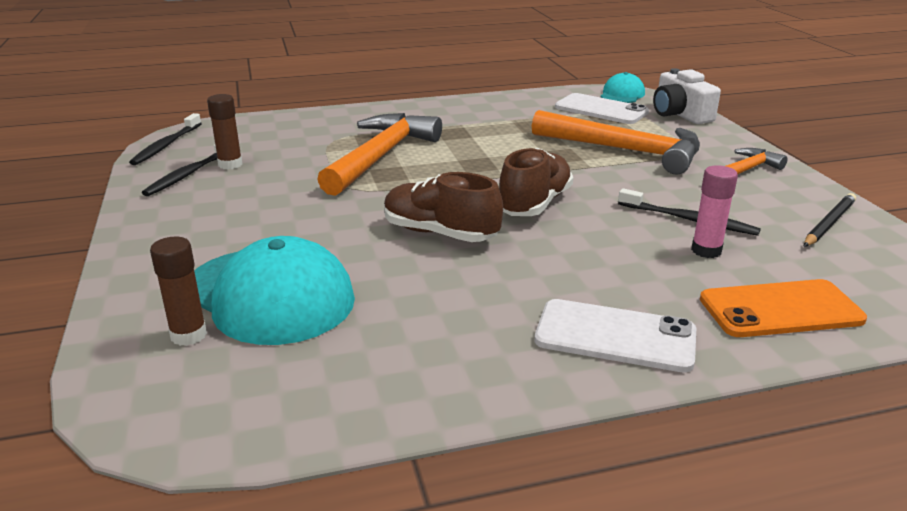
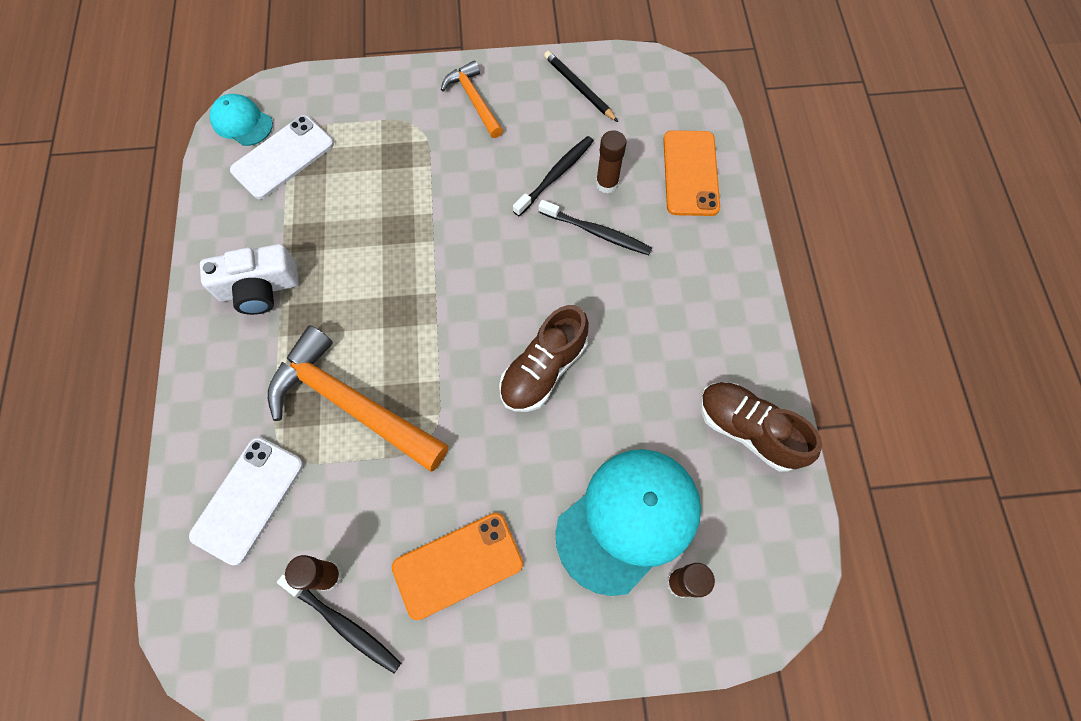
camera: 80 degrees left, 40 degrees up
(166, 145) = (237, 668): black toothbrush -> black toothbrush (597, 232)
(231, 211) = (458, 565): none -> orange phone
(534, 204) = (502, 281): brown shoe -> brown shoe (748, 430)
(615, 336) = (711, 281): white phone -> white phone (248, 499)
(625, 151) = (403, 172): orange hammer -> none
(680, 114) = (321, 92): white camera -> white camera (259, 288)
(706, 251) = (607, 183): pink glue stick -> brown glue stick

